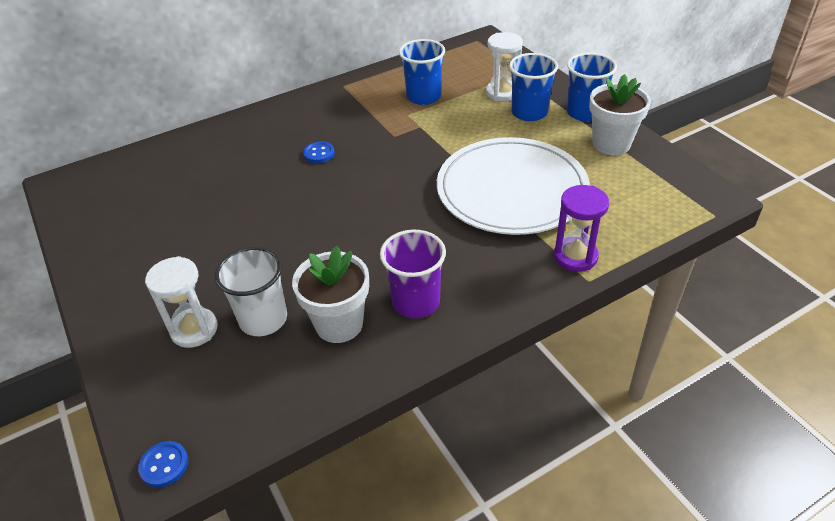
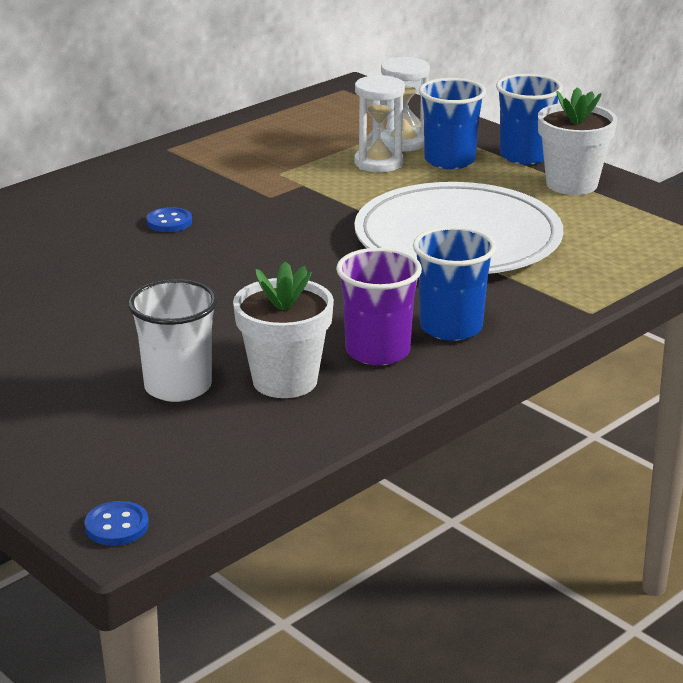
camera: 15 degrees left, 15 degrees down
(194, 329) = (85, 405): white hourglass -> white hourglass (378, 163)
(423, 97) = (293, 153): blue cup -> blue cup (451, 327)
(575, 256) = (566, 292): purple hourglass -> none

